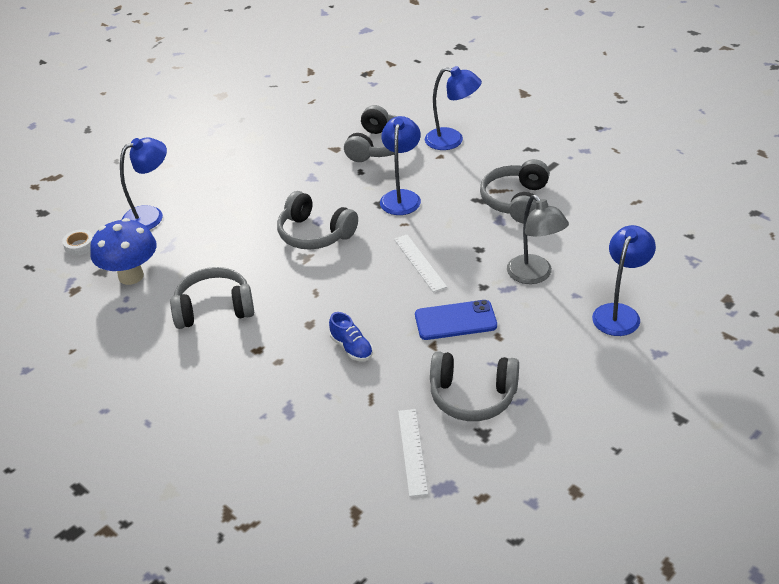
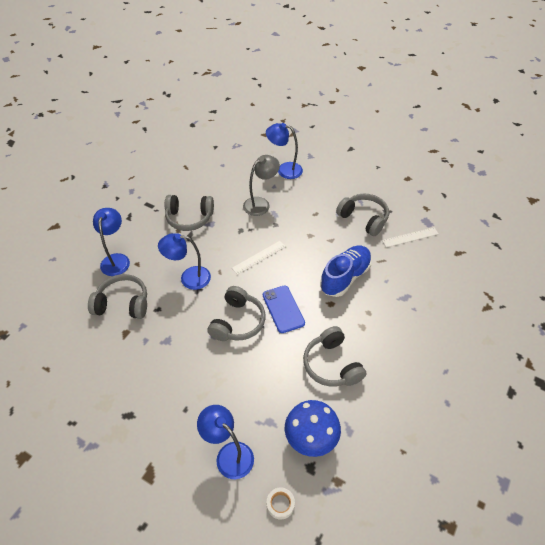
camera: 105 degrees left, 10 degrees up
(351, 348) = (345, 277): blue shoe -> blue shoe, size x1.92
(455, 320) = (307, 233): blue phone -> blue phone (283, 309)
(472, 396) = (363, 219): grey headphones -> grey headphones turned 45 degrees counterclockwise

